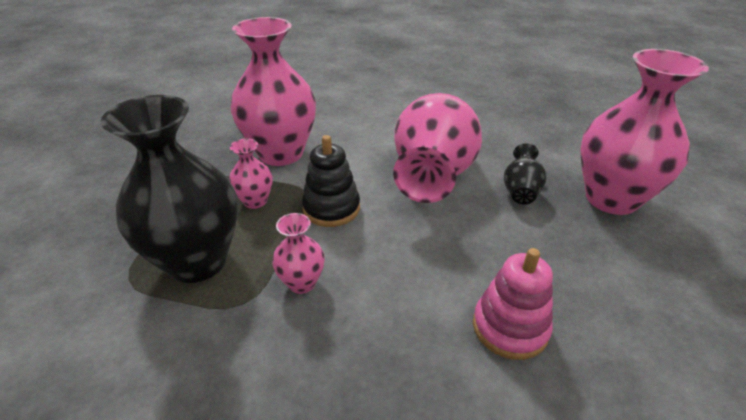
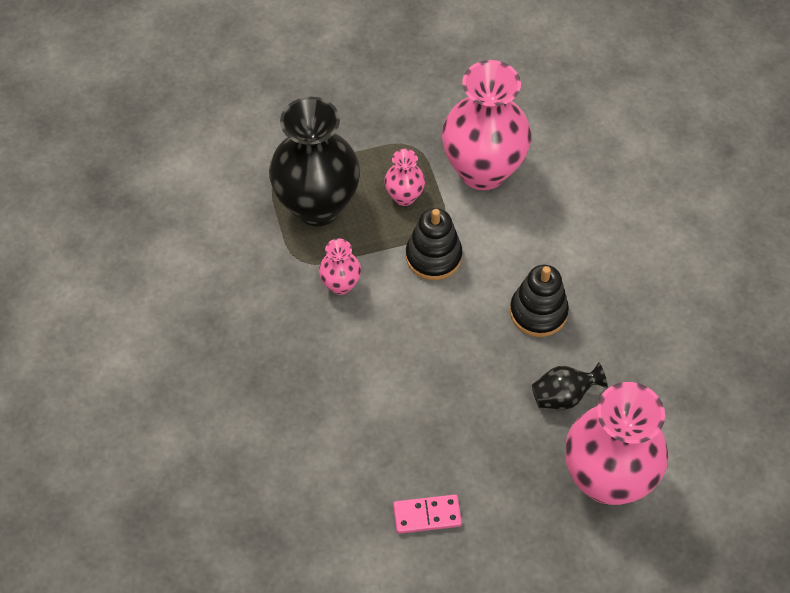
camera: 60 degrees right, 20 degrees up
(433, 175) = (538, 312): pink vase -> black stacking toy
(510, 327) = (383, 436): pink stacking toy -> none
(626, 332) = (427, 515): none -> pink domino

